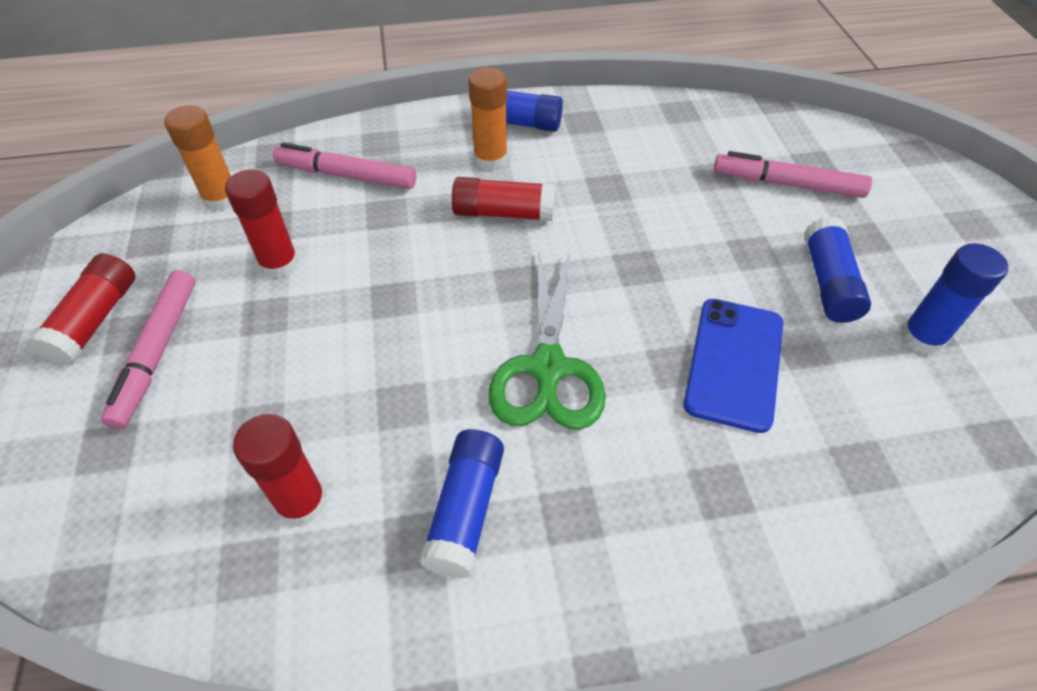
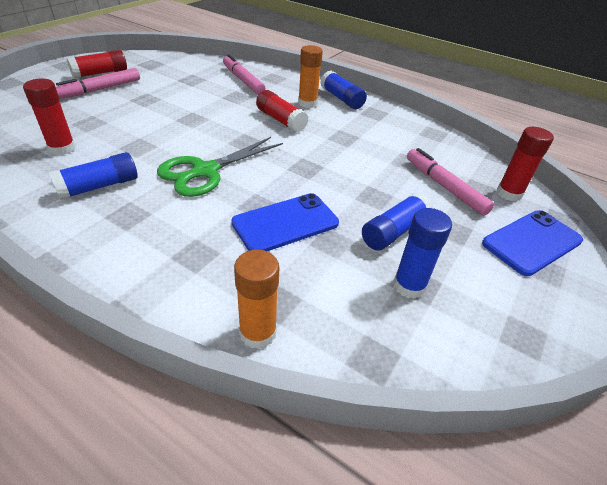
camera: 40 degrees right, 10 degrees down
(221, 199) = (190, 65): orange glue stick -> orange glue stick (258, 333)
(279, 264) = (175, 90): red glue stick -> red glue stick (509, 193)
(928, 198) = (531, 242): none -> blue phone

